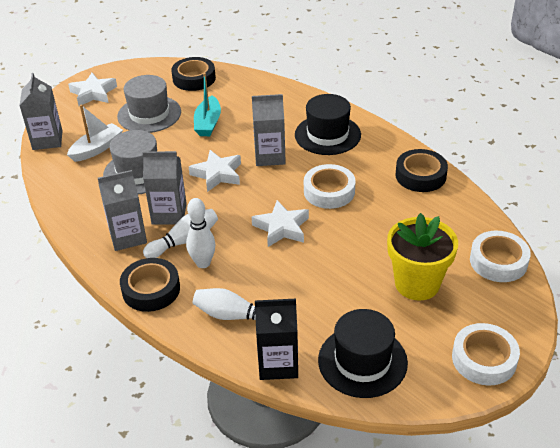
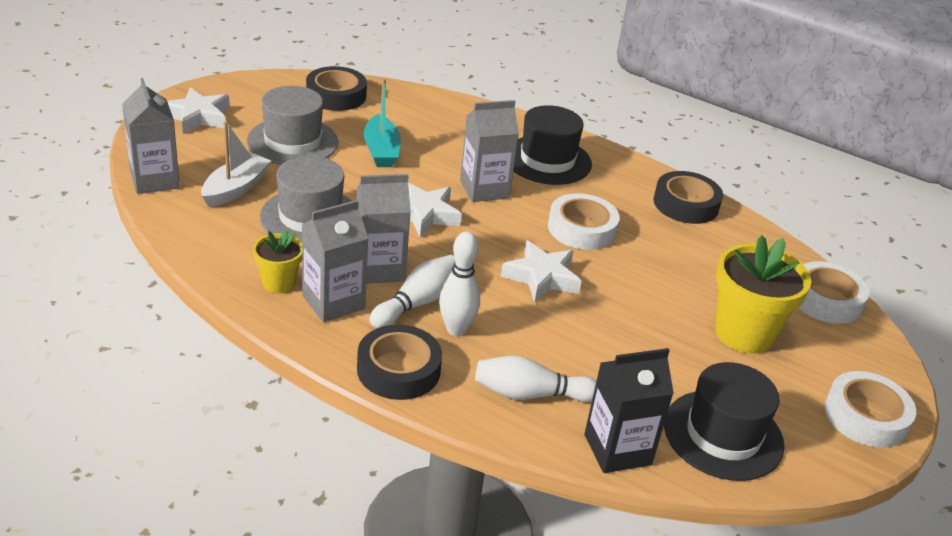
camera: 20 degrees left, 5 degrees down
(98, 220) = (279, 283): none -> yellow flower pot

